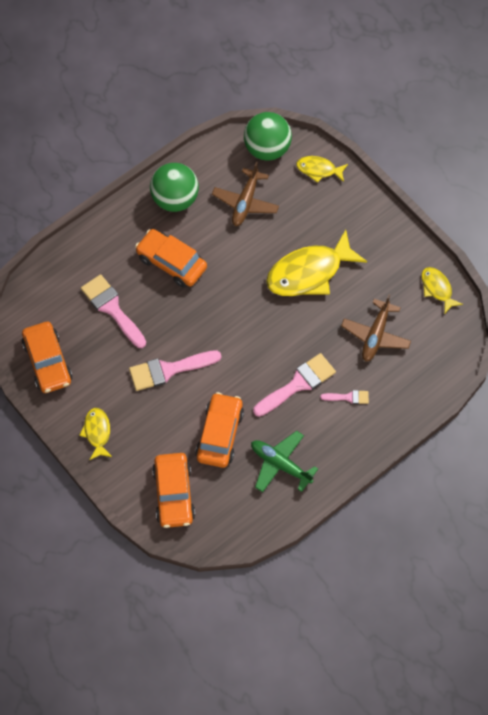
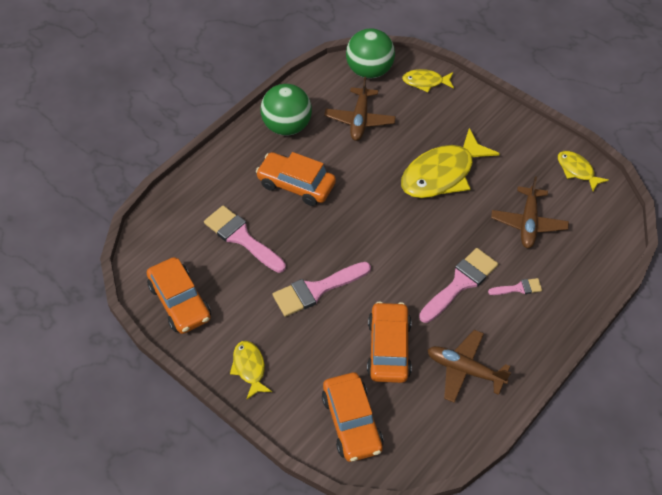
camera: 10 degrees left, 10 degrees down
(280, 464) = (465, 370): green plane -> brown plane

